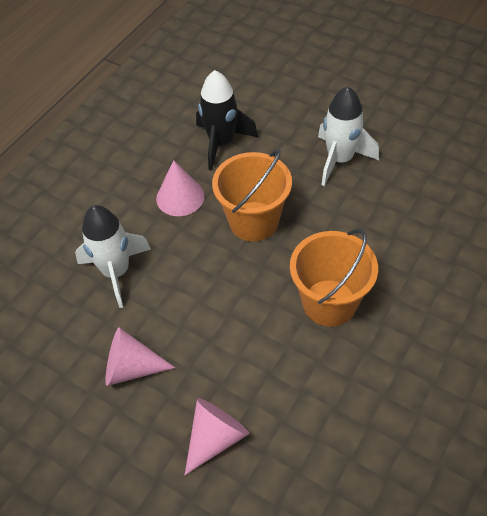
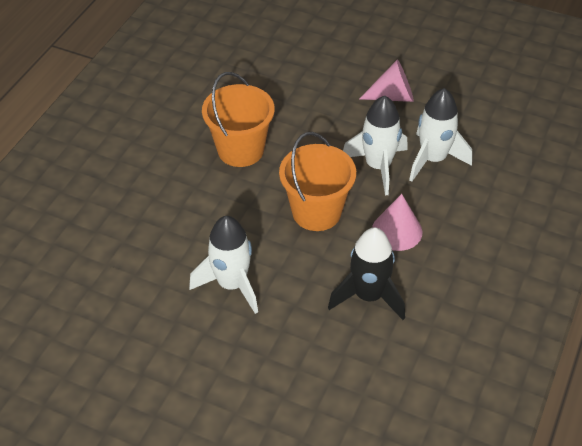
camera: 170 degrees right, 5 degrees down
(178, 268) = (378, 166): none -> white rocket
(215, 437) = (318, 64): pink cone -> none

